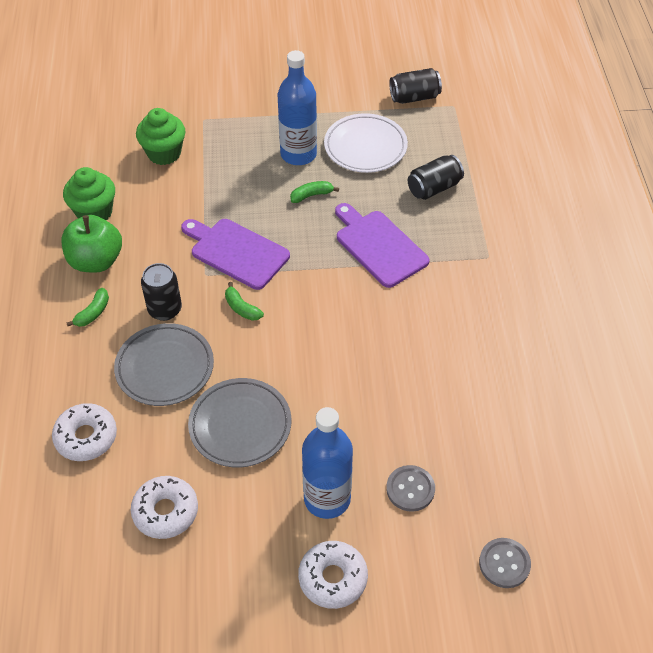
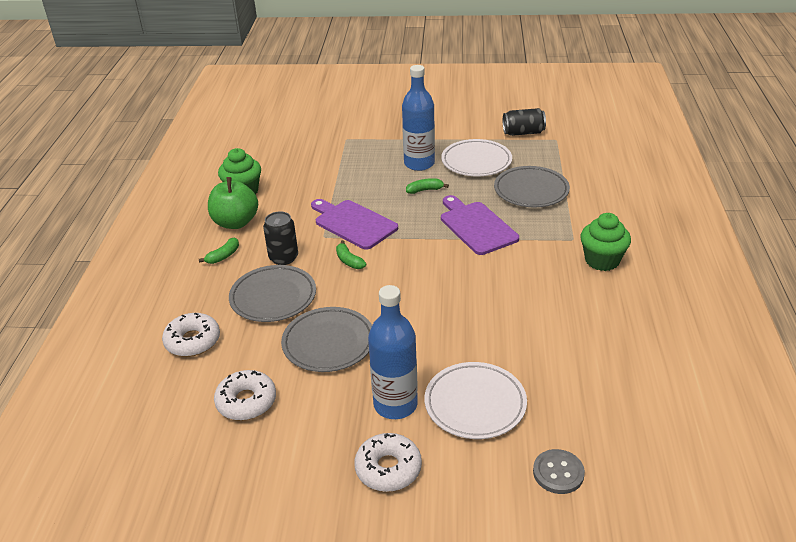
camera: 10 degrees right, 15 degrees down
(164, 153) = (309, 158): green cupcake -> green cupcake (602, 260)
(410, 489) = (475, 404): grey button -> white plate
(434, 188) = (531, 190): black can -> grey plate

